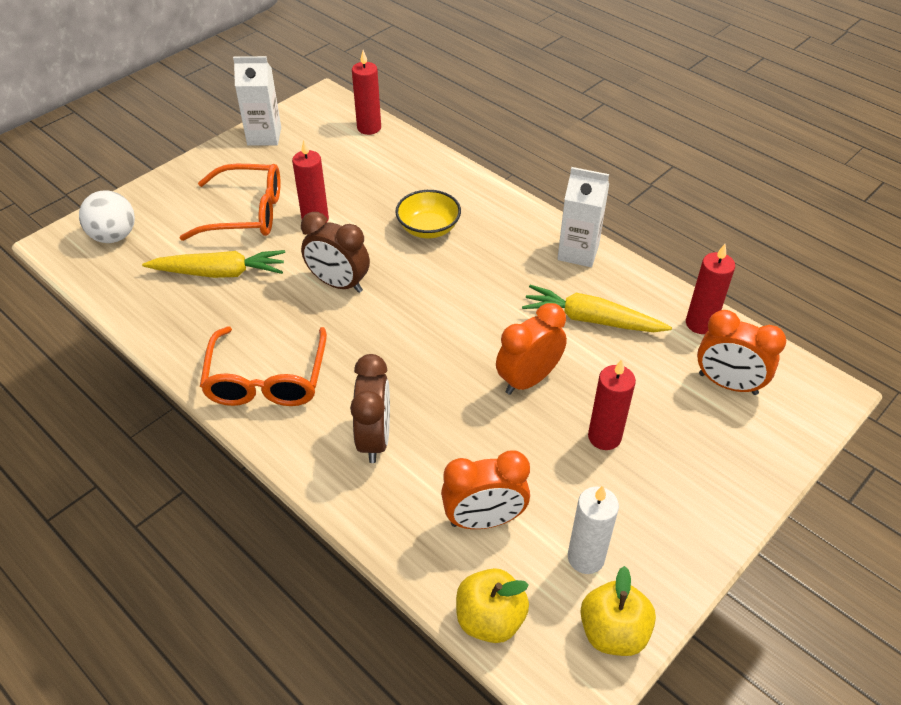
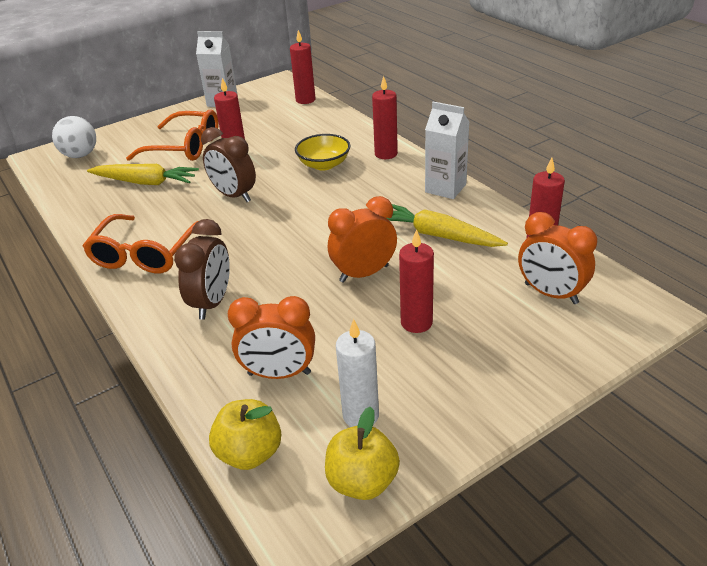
camera: 15 degrees right, 10 degrees down
(495, 207) = (386, 154): none -> red candle

